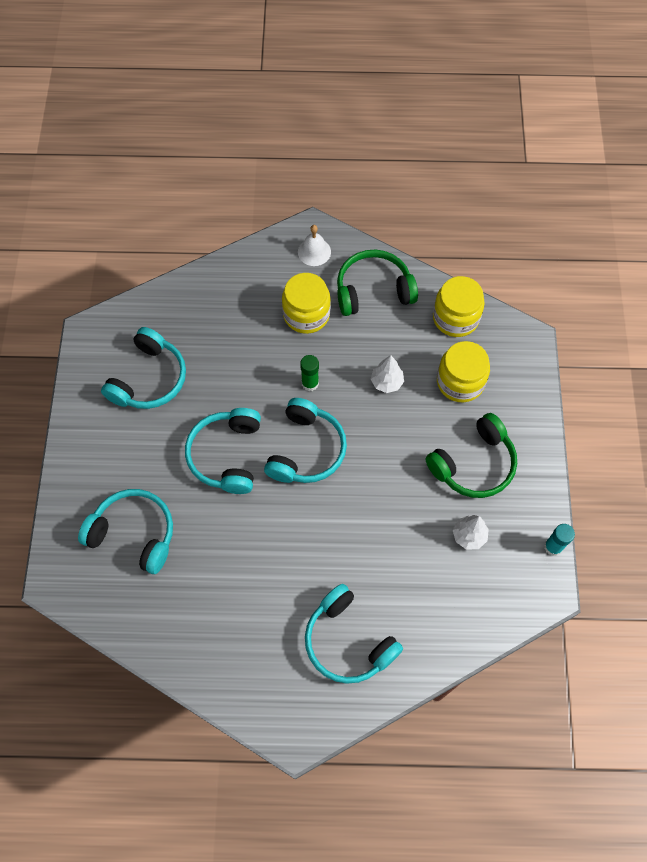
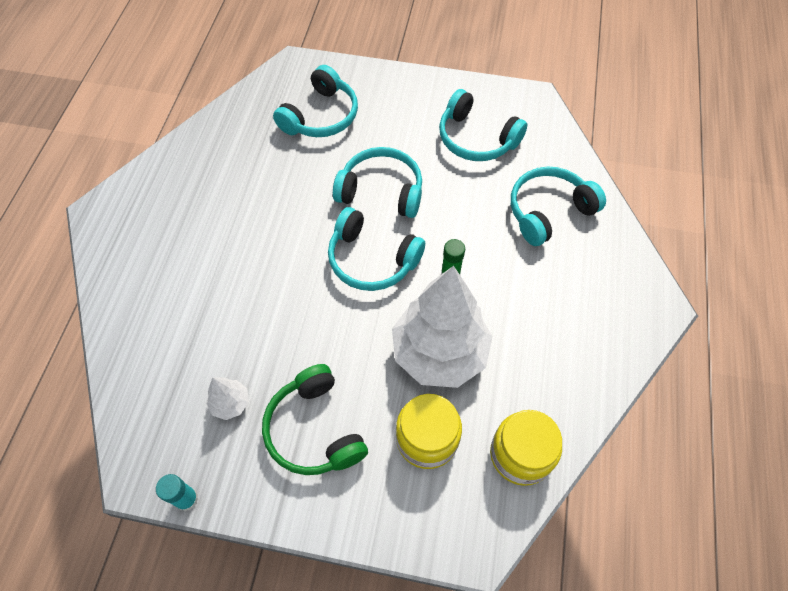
camera: 100 degrees right, 5 degrees down
(306, 314) = (539, 284): yellow jar -> none
(314, 252) = (627, 305): white bell -> none
(348, 641) = (163, 265): turquoise headphones -> turquoise headphones (549, 212)
(373, 290) = (568, 362): green headphones -> none
(386, 382) = (439, 353): white tree -> white tree, size x2.43

